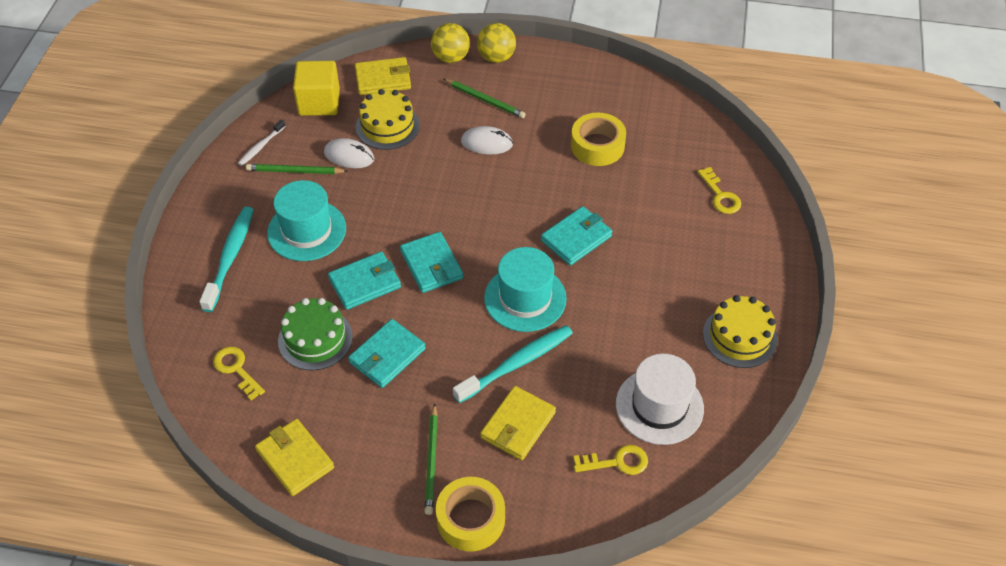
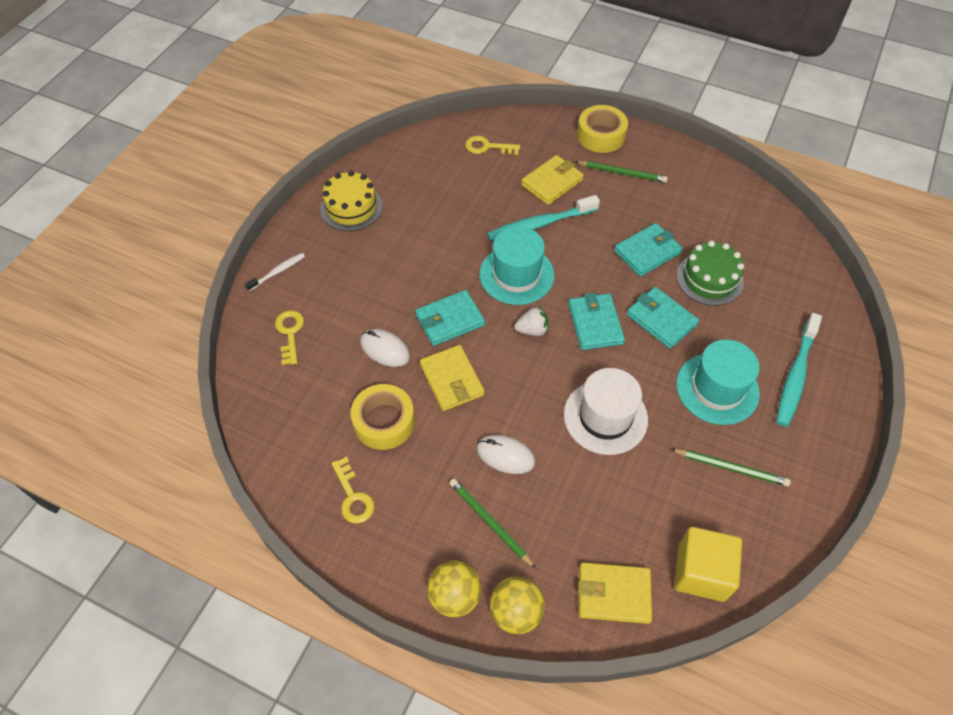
camera: 165 degrees left, 5 degrees up
(236, 369) = (778, 267): yellow key -> yellow key (353, 496)
(261, 146) = (773, 515): white toothbrush -> white toothbrush (277, 272)
(295, 459) = (726, 194): yellow wallet -> yellow wallet (452, 380)
(349, 156) = (667, 475): white mouse -> white mouse (385, 349)
(365, 283) = (661, 320): turquoise wallet -> turquoise wallet turned 60 degrees clockwise
(387, 126) = (617, 510): yellow cake -> none
(432, 461) = (622, 173): green pencil -> green pencil turned 90 degrees clockwise
(492, 246) = (532, 330): none -> white strawberry
(659, 406) = (440, 173): white hat -> white hat (605, 417)

